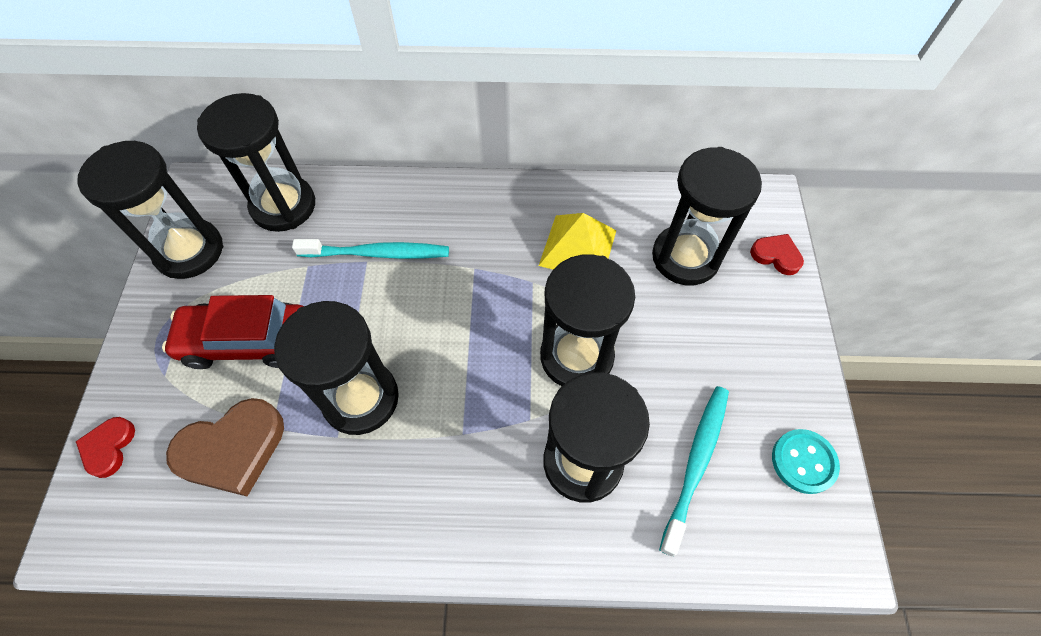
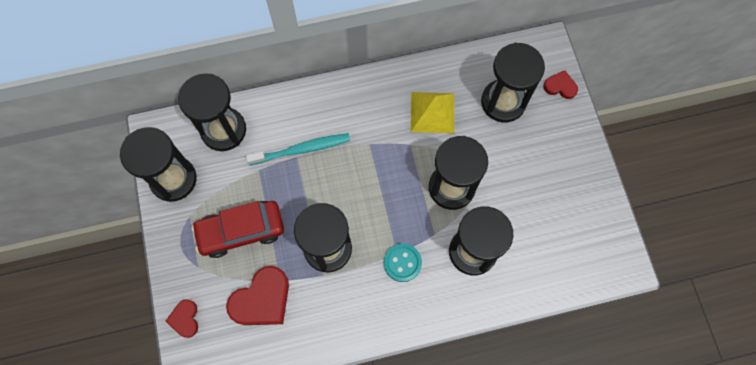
camera: 15 degrees left, 10 degrees up
(232, 449) = (262, 299): brown heart -> red heart
(696, 463) = (537, 235): turquoise toothbrush -> none
(803, 462) = (598, 218): turquoise button -> turquoise button (402, 263)

